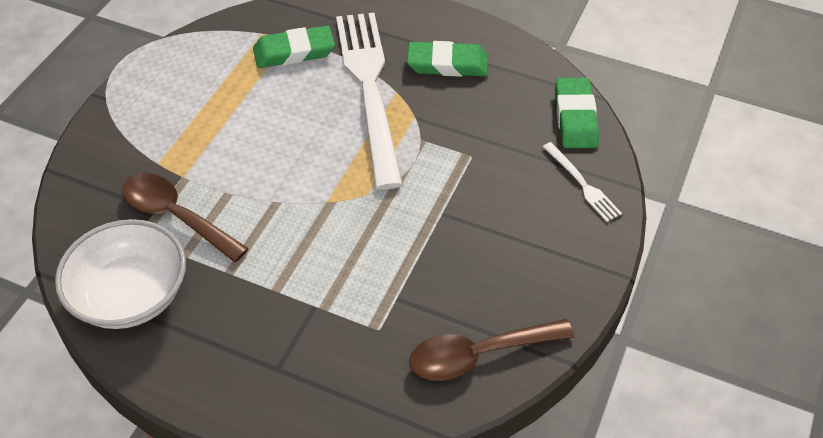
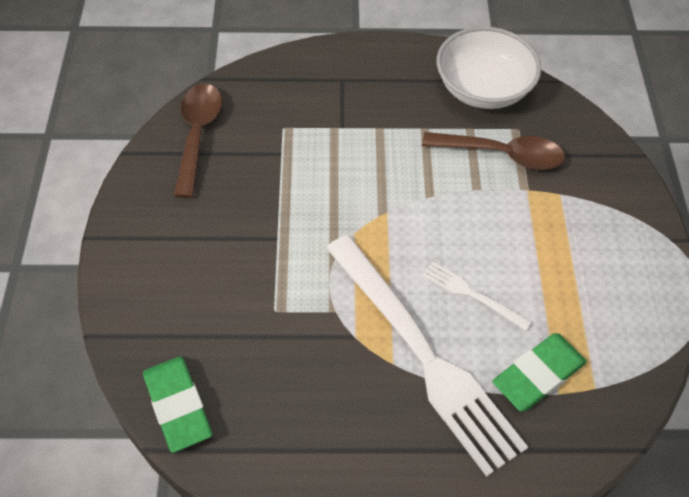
camera: 155 degrees right, 5 degrees up
(447, 64) = (355, 429): green eraser -> none
(479, 355) = (197, 135): brown spoon -> brown spoon turned 45 degrees counterclockwise
(582, 184) = (150, 319): white fork -> white fork (472, 295)

